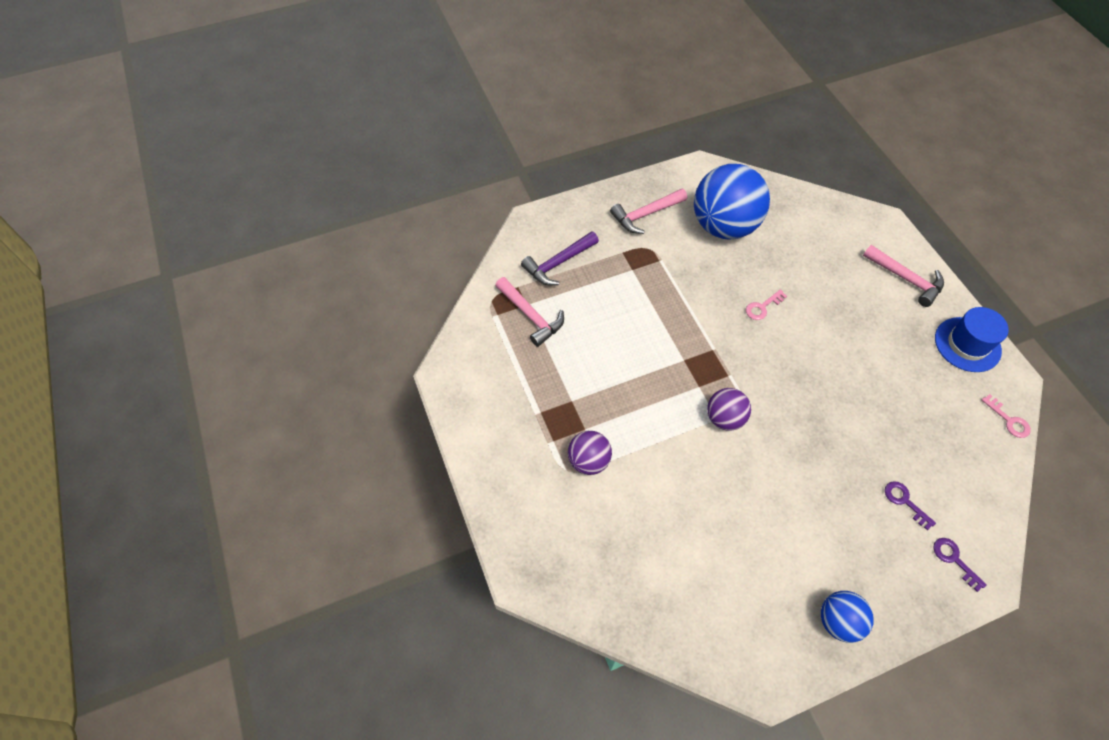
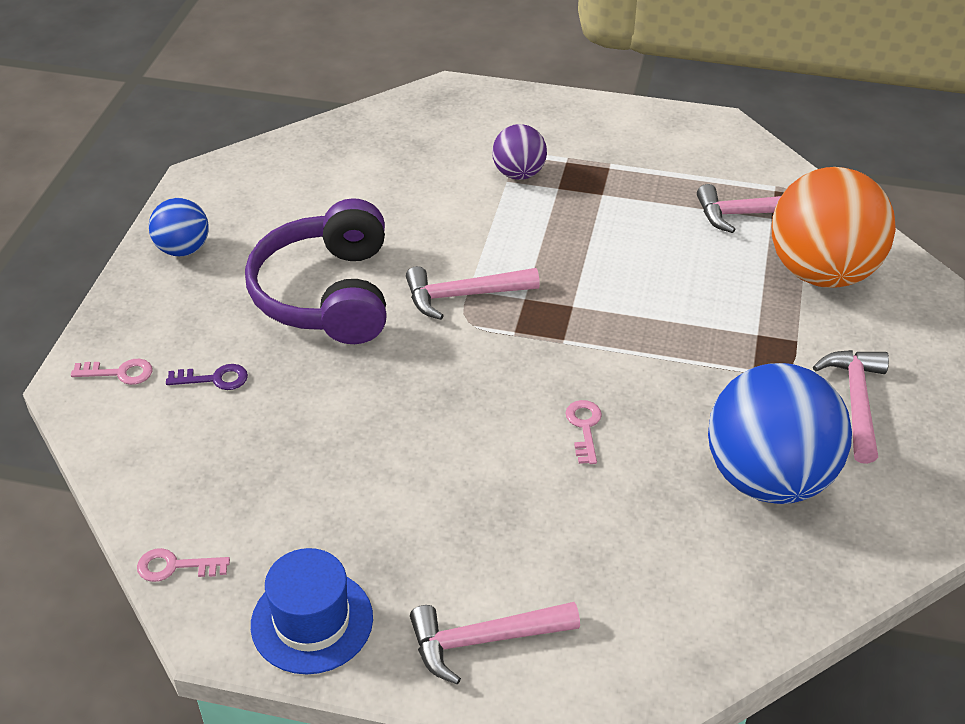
camera: 125 degrees right, 15 degrees down
(558, 263) = (821, 272): purple hammer -> orange ball
(724, 418) = (464, 295): purple ball -> pink hammer
(791, 493) = (327, 294): none -> purple headphones
(954, 560) = (119, 373): purple key -> pink key

